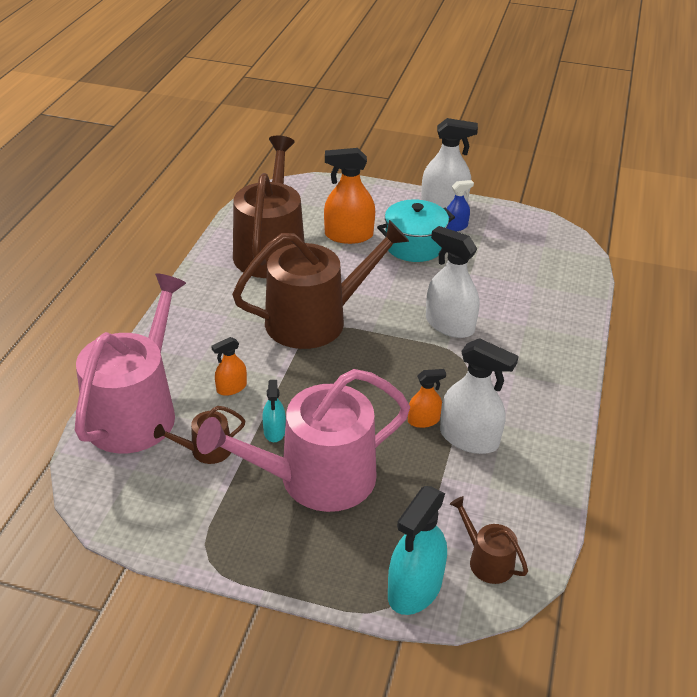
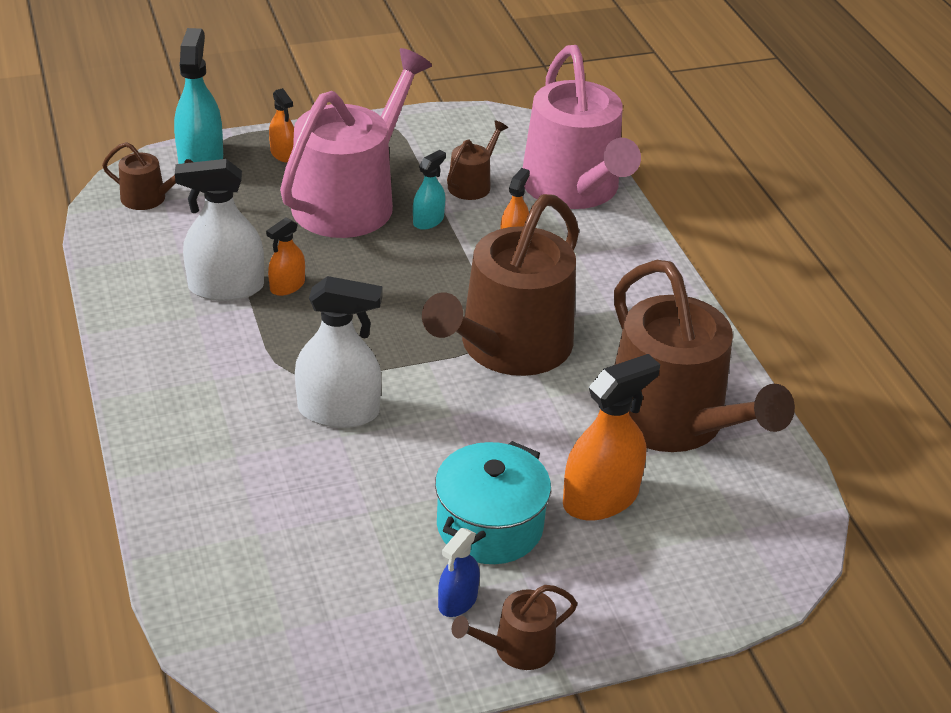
camera: 145 degrees right, 0 degrees up
(274, 431) = (428, 221): turquoise spray bottle -> turquoise spray bottle turned 75 degrees clockwise
(332, 561) = (283, 154): none -> orange spray bottle
(444, 204) = (517, 648): white spray bottle -> brown watering can

